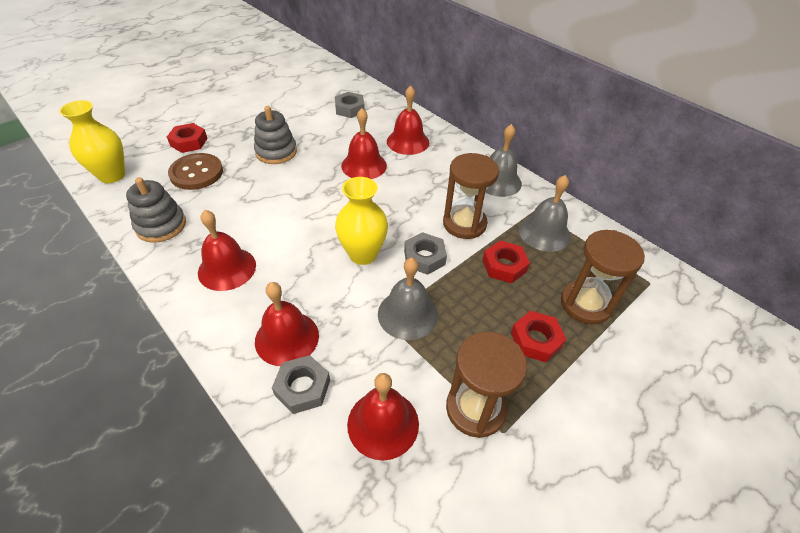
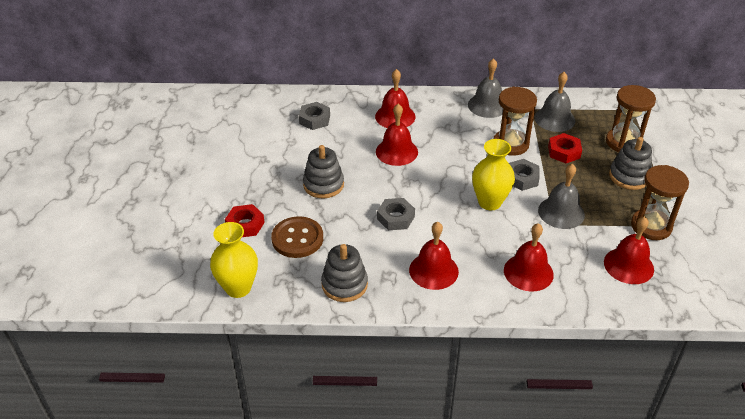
camera: 45 degrees left, 5 degrees down
(302, 387) = (574, 284): grey nut -> grey nut (395, 218)
(536, 340) = (629, 176): red nut -> grey stacking toy

